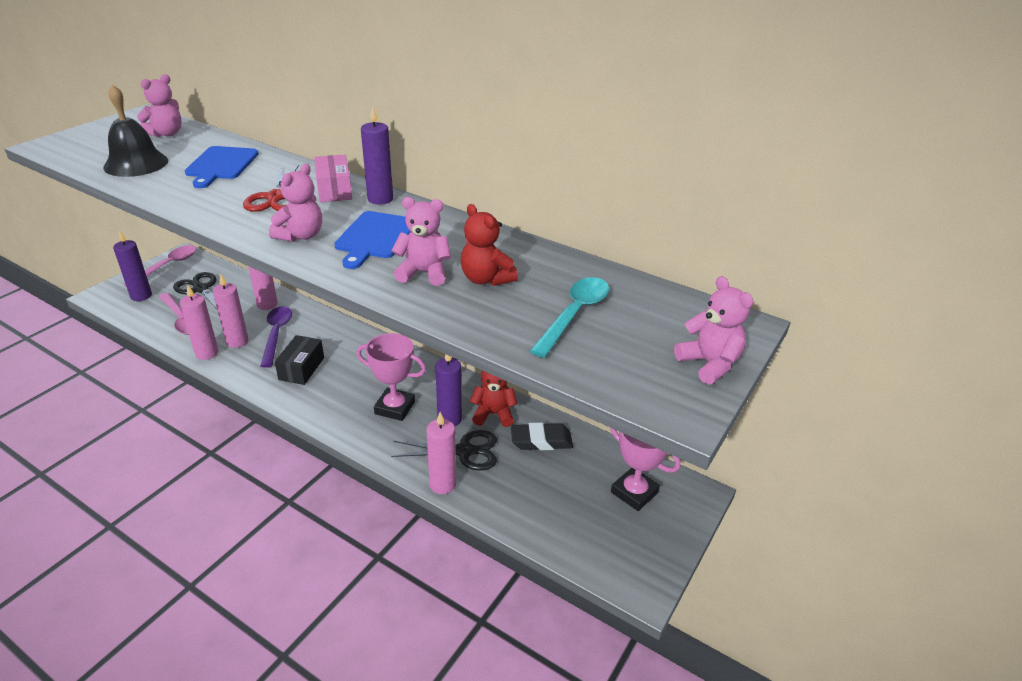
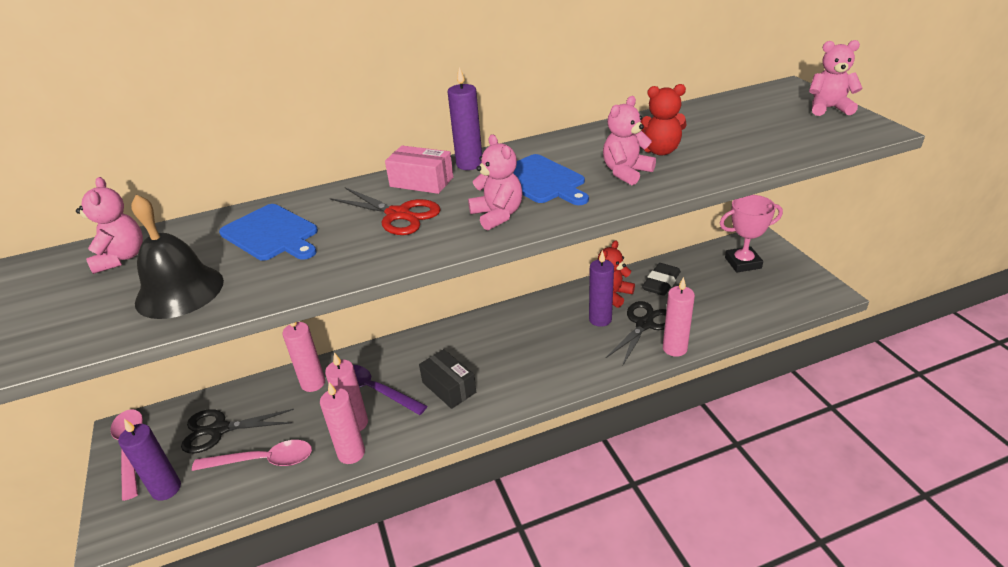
camera: 50 degrees left, 0 degrees up
(395, 408) = (559, 345): pink trophy -> none
(574, 315) = (738, 132): turquoise spoon -> none

